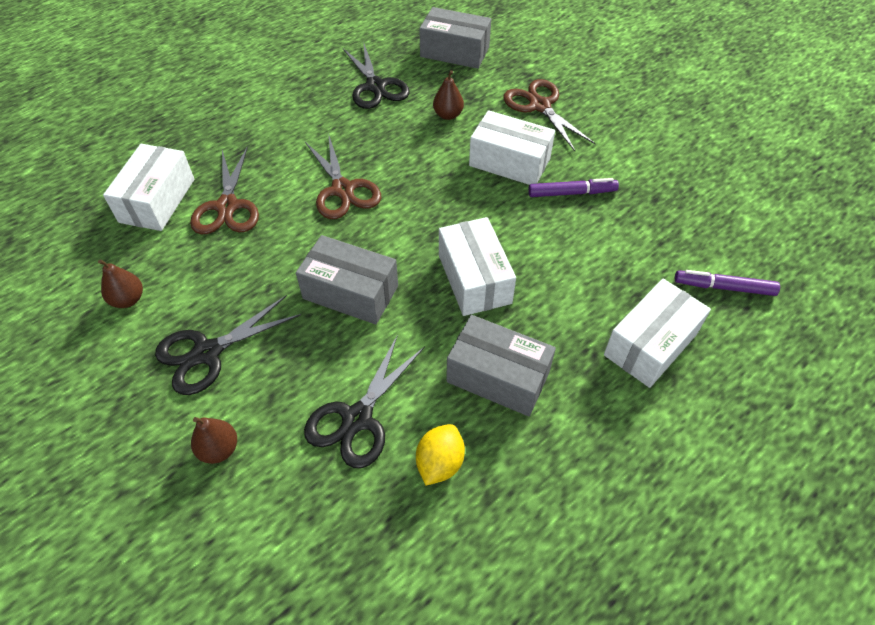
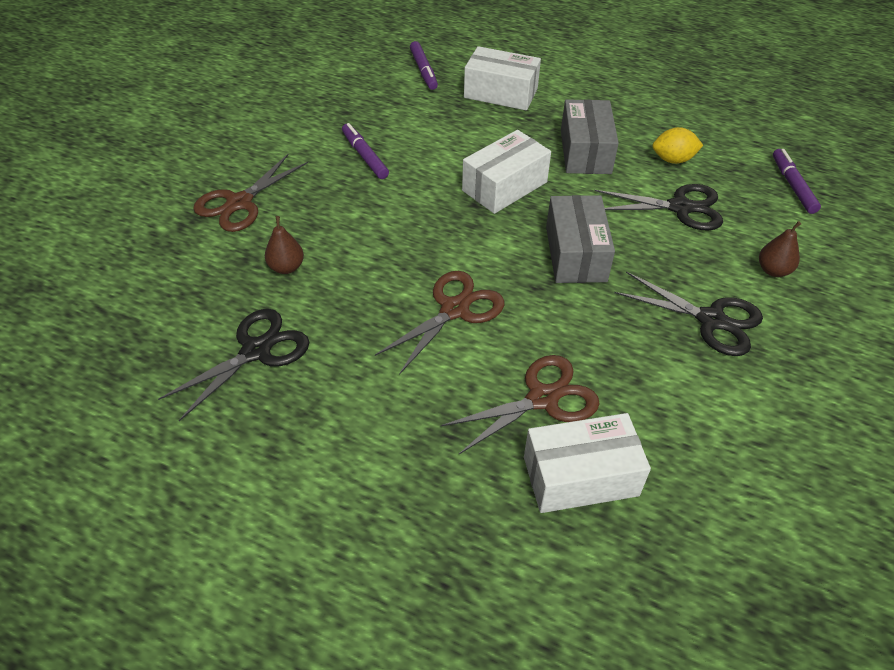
camera: 115 degrees left, 5 degrees down
(128, 299) = (717, 415): brown pear -> none
(319, 579) = (792, 186): none -> purple marker
(454, 52) = (151, 299): grey box -> none
(509, 162) = (342, 202): white box -> none

